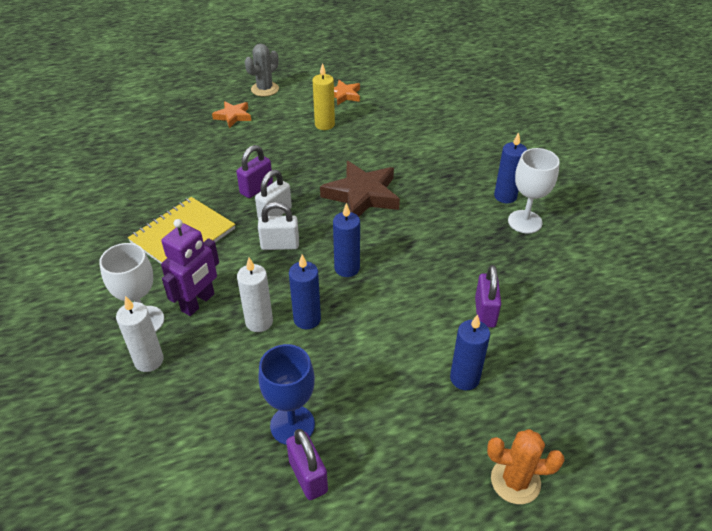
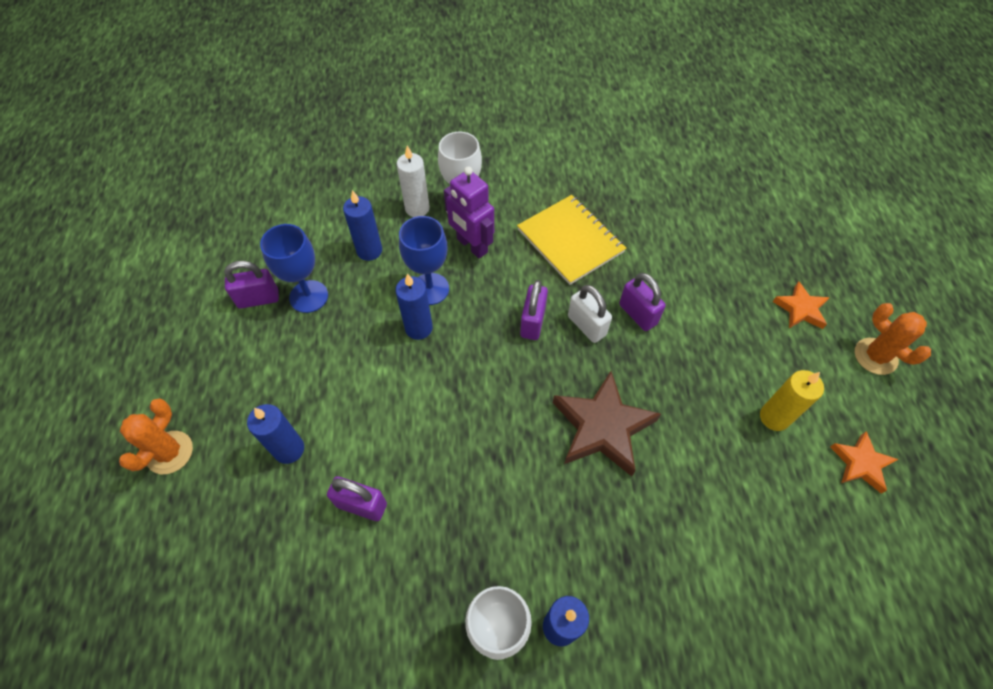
camera: 105 degrees right, 15 degrees up
(259, 322) = (430, 289): white candle -> blue goblet
(265, 89) = (875, 356): grey cactus -> orange cactus
(280, 245) = (532, 322): white padlock -> purple padlock
(347, 268) = (477, 379): blue candle -> blue candle (369, 251)

